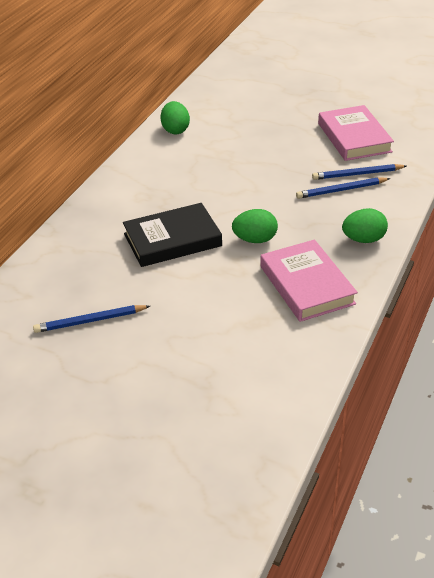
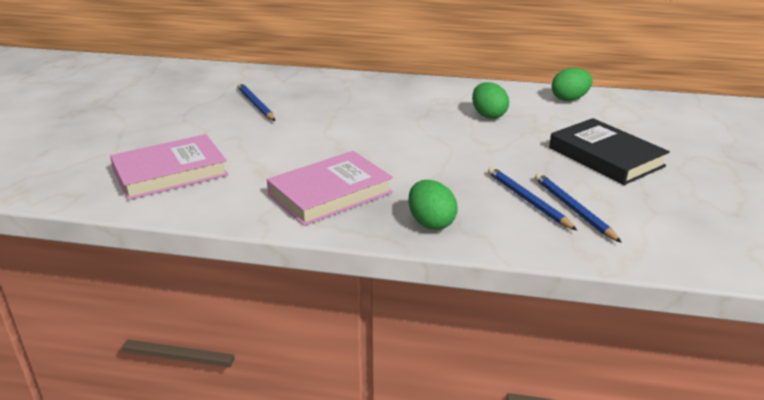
camera: 75 degrees right, 10 degrees down
(172, 240) = (379, 120): black book -> black book (605, 157)
(255, 240) = (398, 158): green egg -> green egg (488, 115)
(354, 137) = (661, 200): pink book -> pink book (170, 172)

